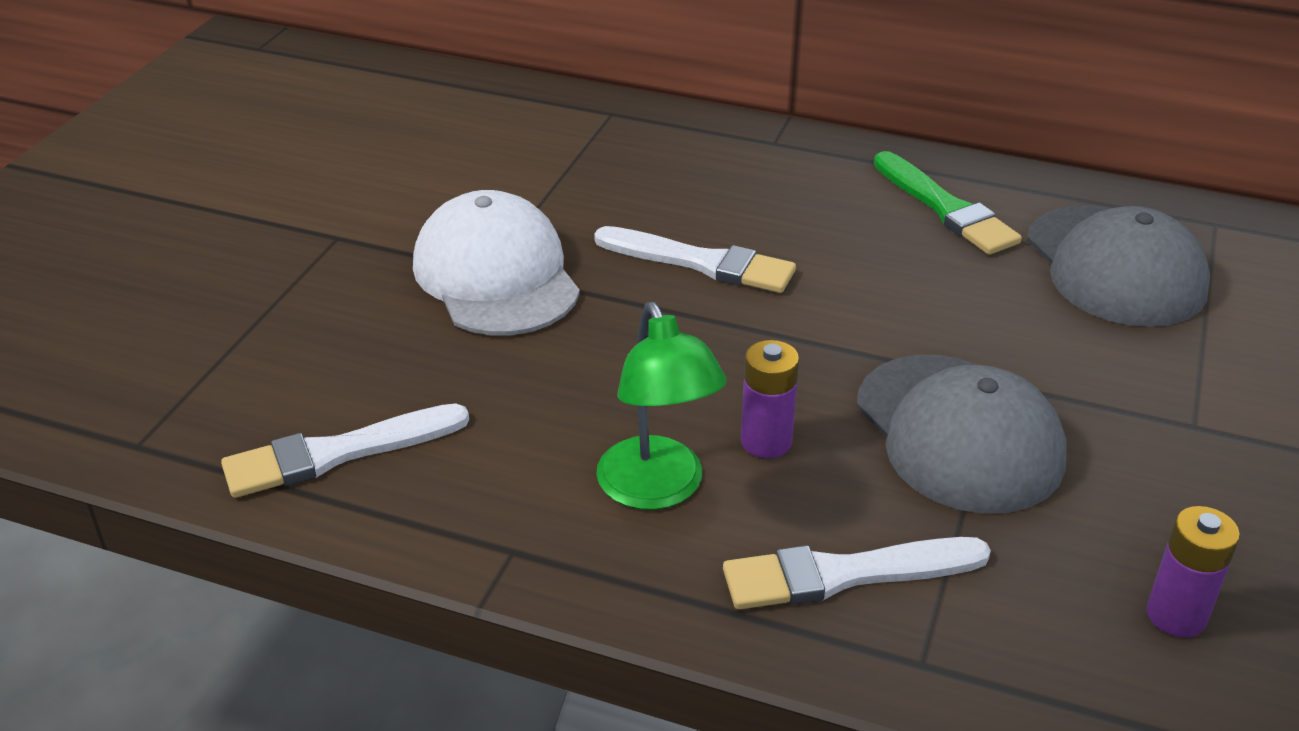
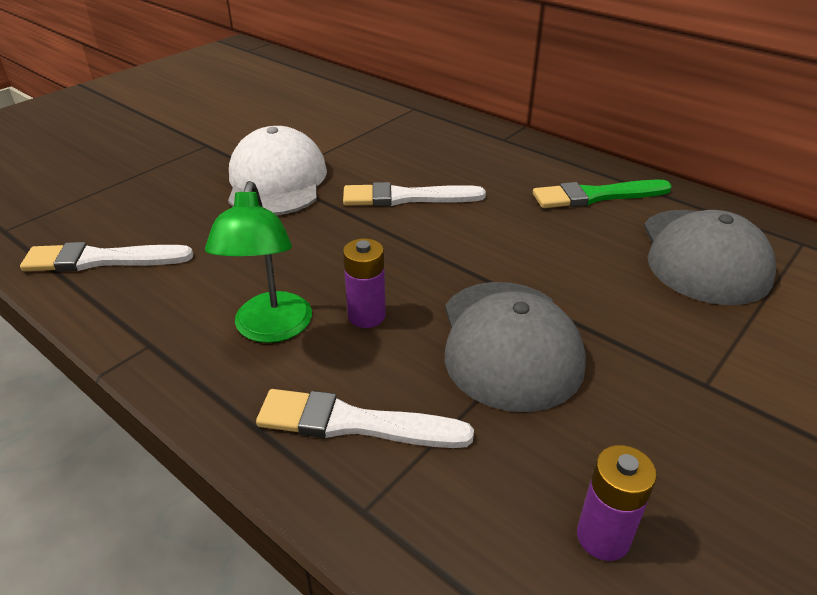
camera: 20 degrees right, 0 degrees up
(701, 263) = (406, 197): white brush -> white brush turned 135 degrees clockwise
(945, 208) = (596, 196): green brush -> green brush turned 90 degrees clockwise

